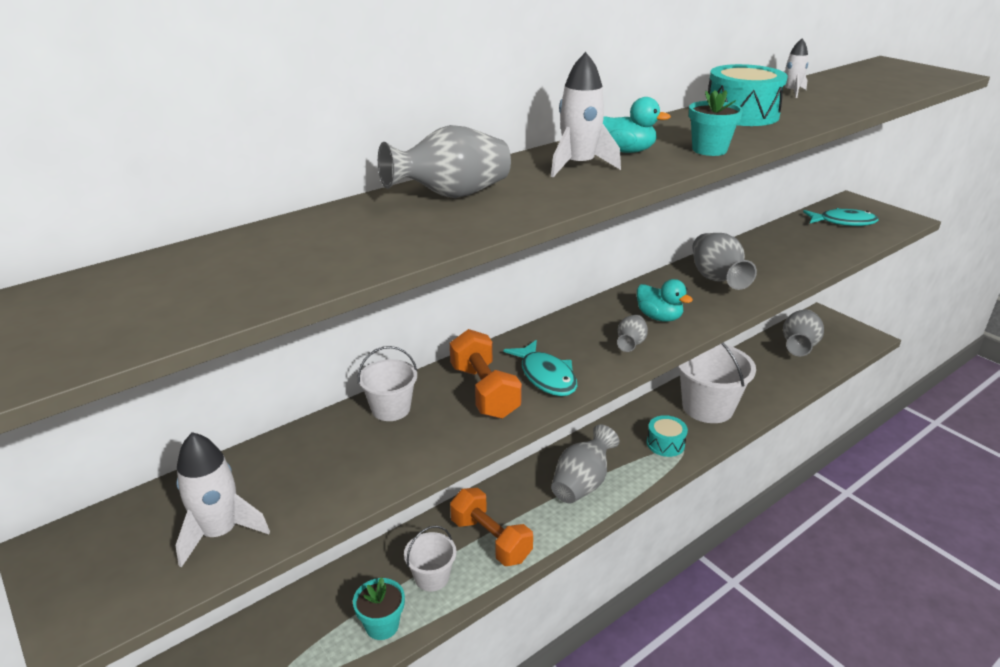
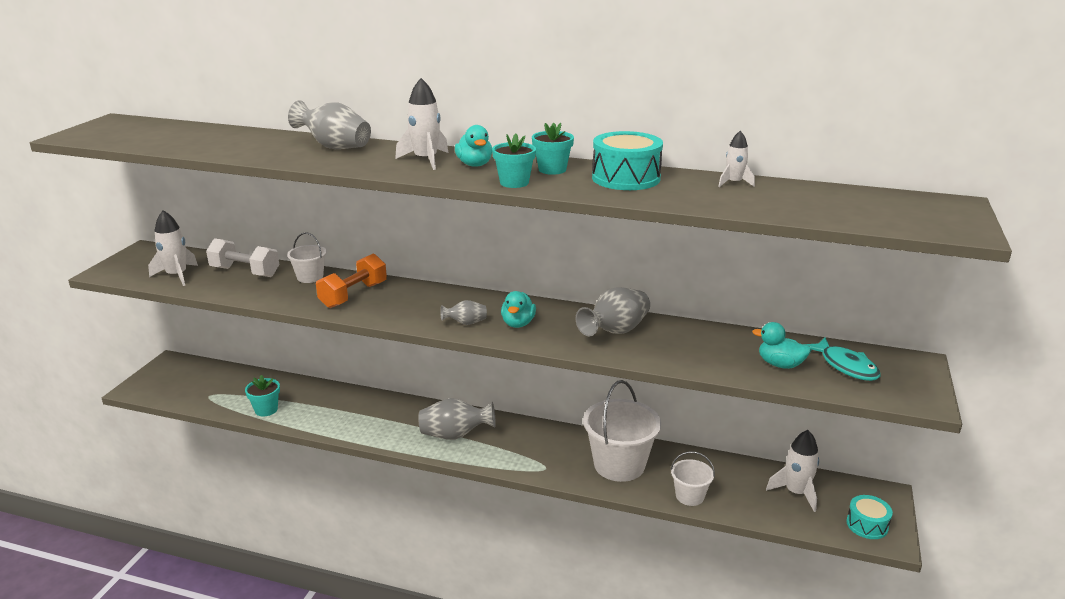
camera: 55 degrees right, 5 degrees down
(301, 459) = (245, 272): none -> white dumbbell
(432, 577) = (315, 411): white bucket -> white bucket (689, 496)
(490, 540) = (364, 419): orange dumbbell -> none
(546, 376) = (390, 307): turquoise fish -> none
(665, 444) = (543, 458): turquoise drum -> turquoise drum (867, 525)
(684, 129) = (552, 170): none -> turquoise flower pot
(799, 346) = (796, 493): grey vase -> white rocket
(825, 241) = (780, 364): none -> turquoise duck

